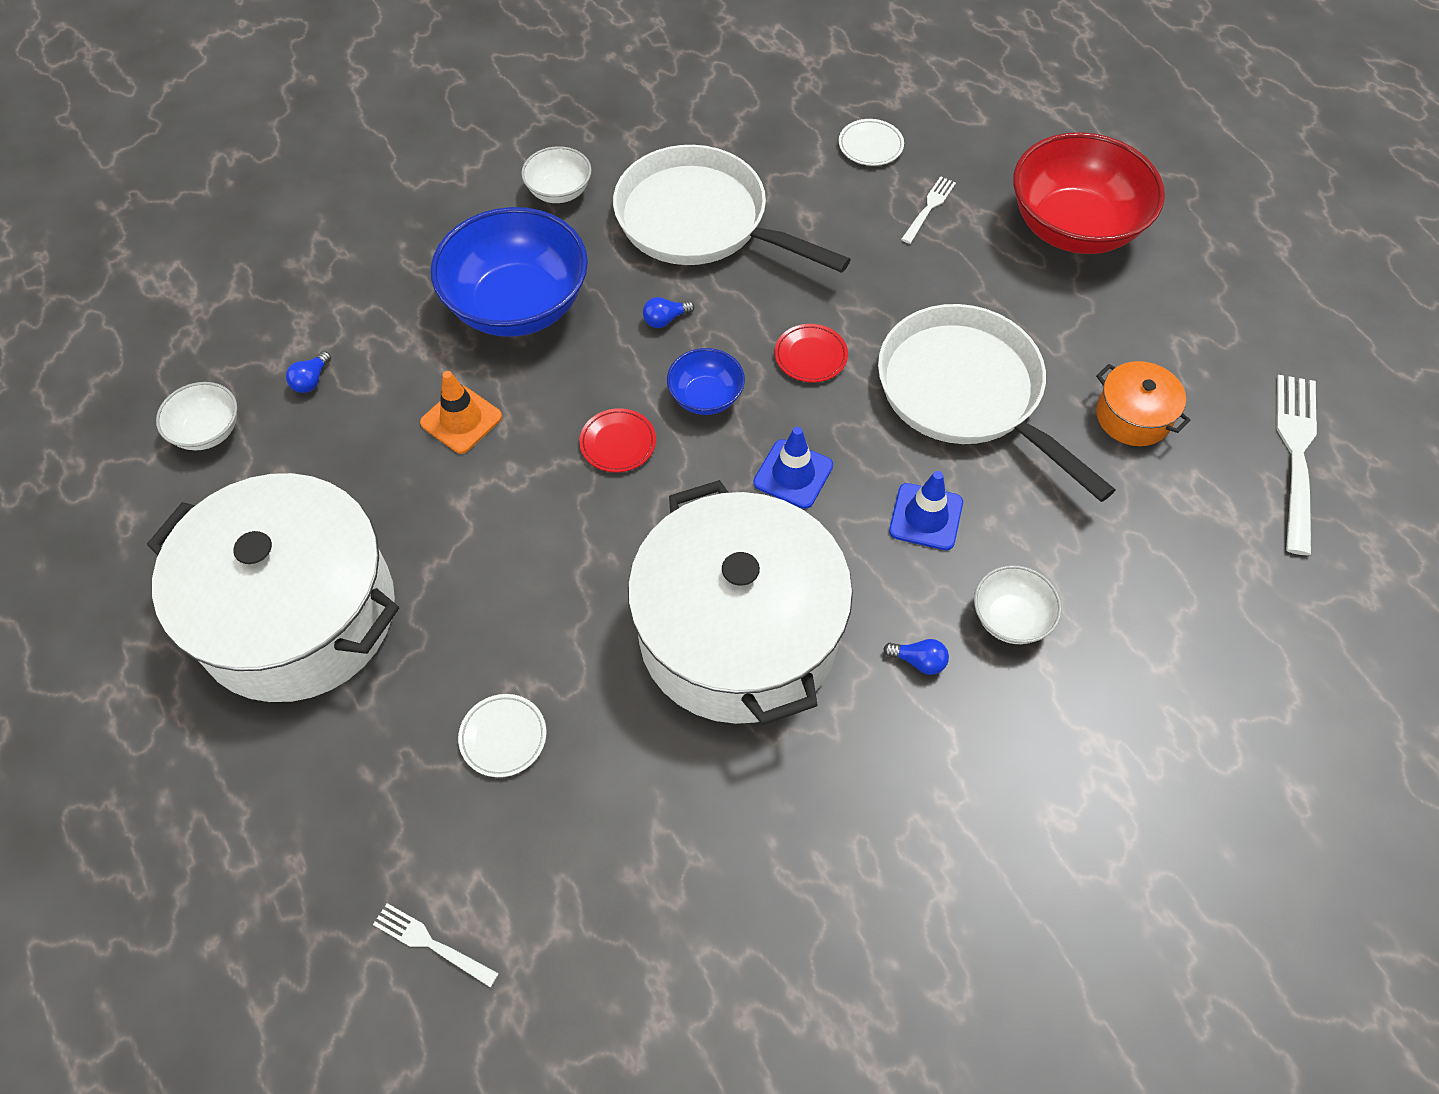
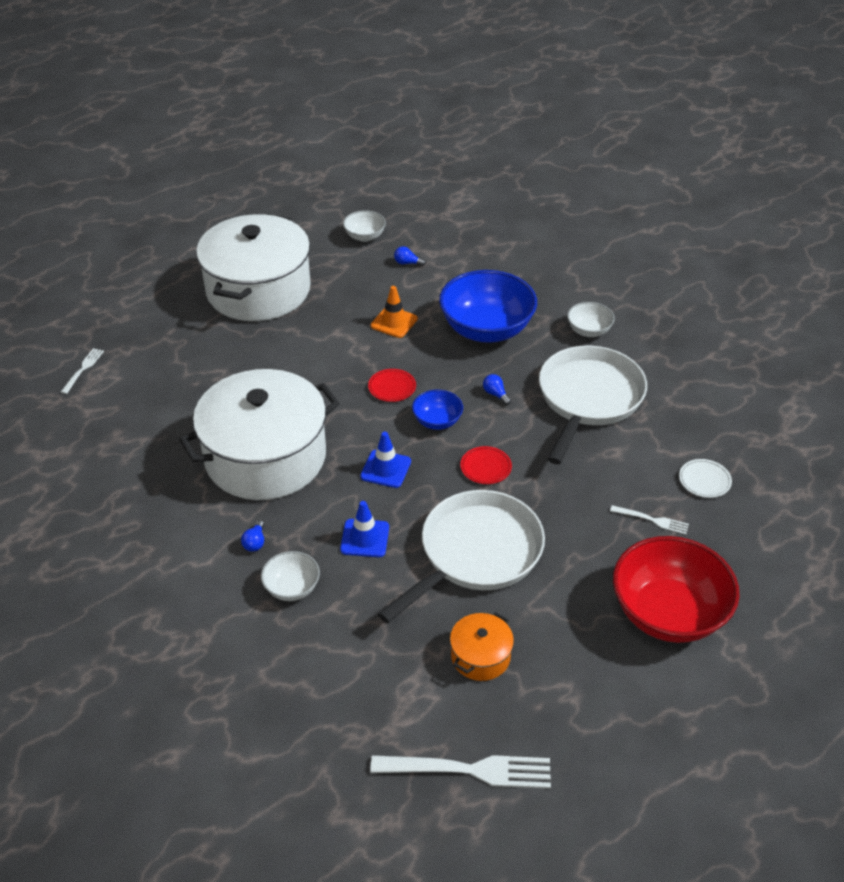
camera: 80 degrees right, 15 degrees down
(503, 737) = (193, 374): white plate -> none

